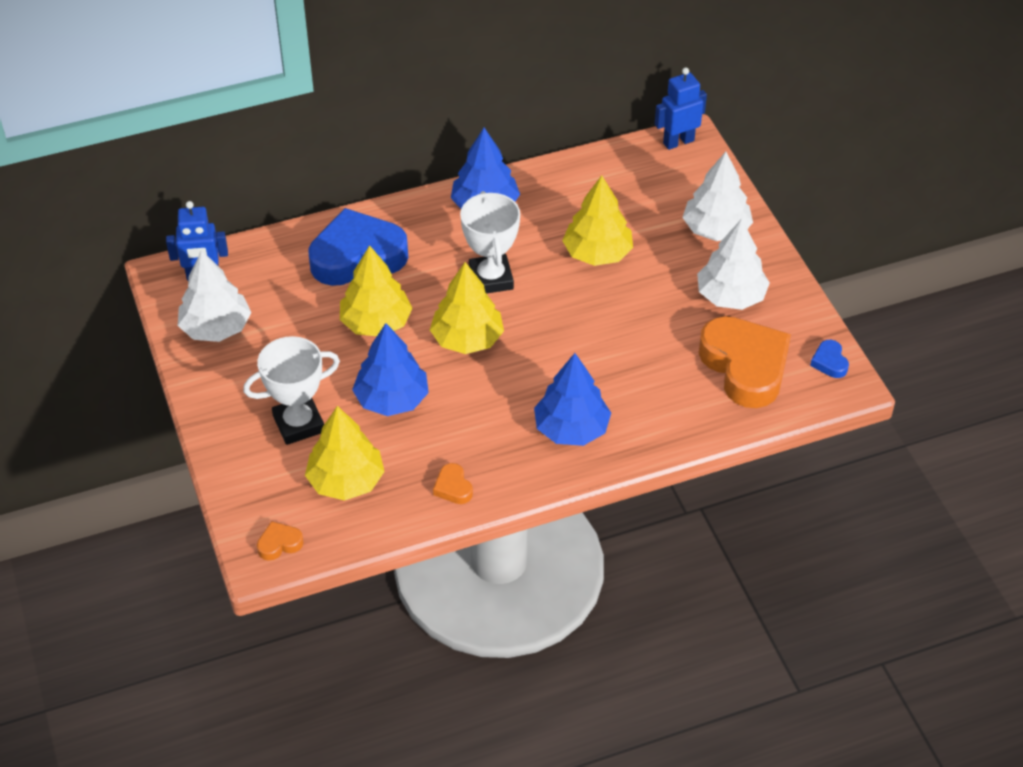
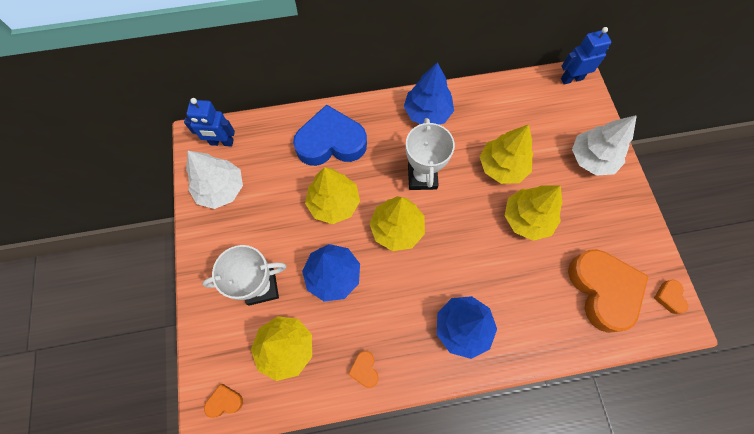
camera: 10 degrees right, 20 degrees up
(638, 305) = (527, 218): none -> yellow tree
(730, 296) = (597, 221): white tree -> none
(829, 362) = (669, 297): blue heart -> orange heart

